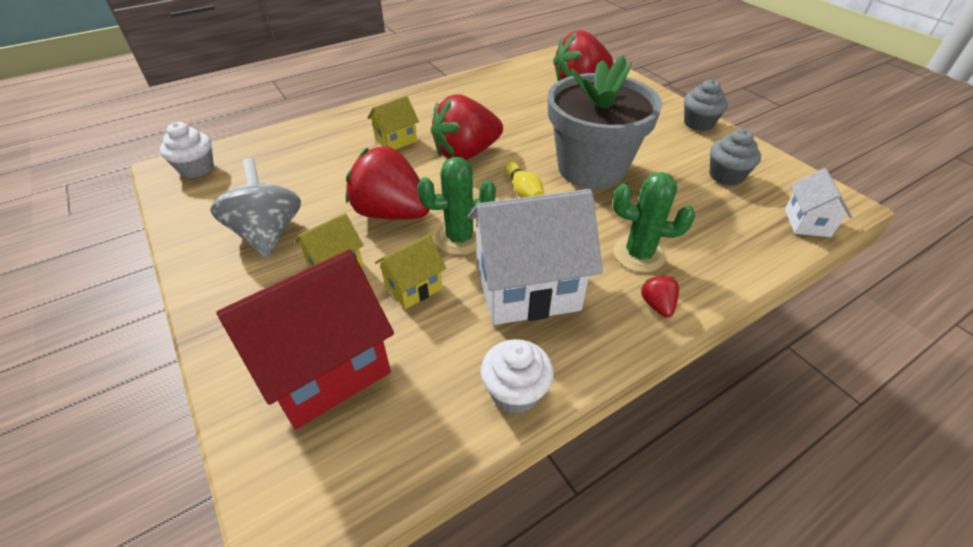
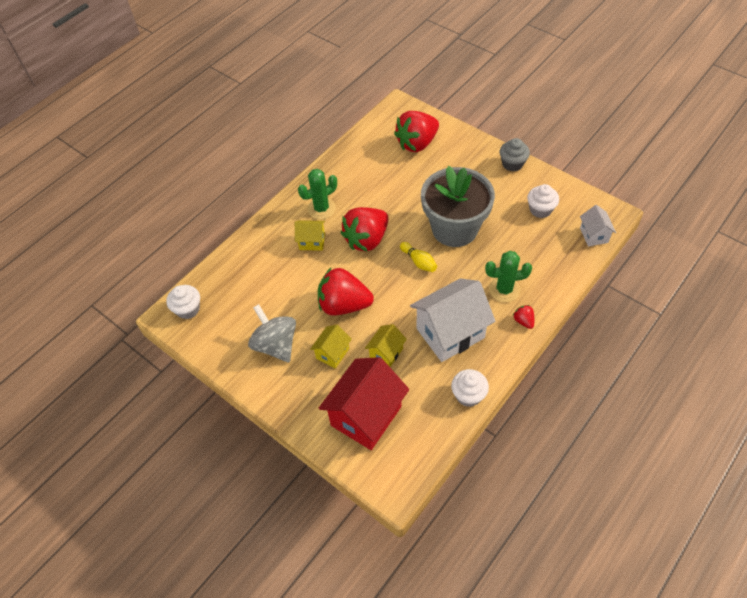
camera: 15 degrees left, 10 degrees up
(396, 140) = (312, 242): yellow house -> yellow house turned 60 degrees clockwise
(459, 238) = (396, 311): green cactus -> green cactus (321, 208)
(726, 176) = (540, 210): grey cupcake -> white cupcake

